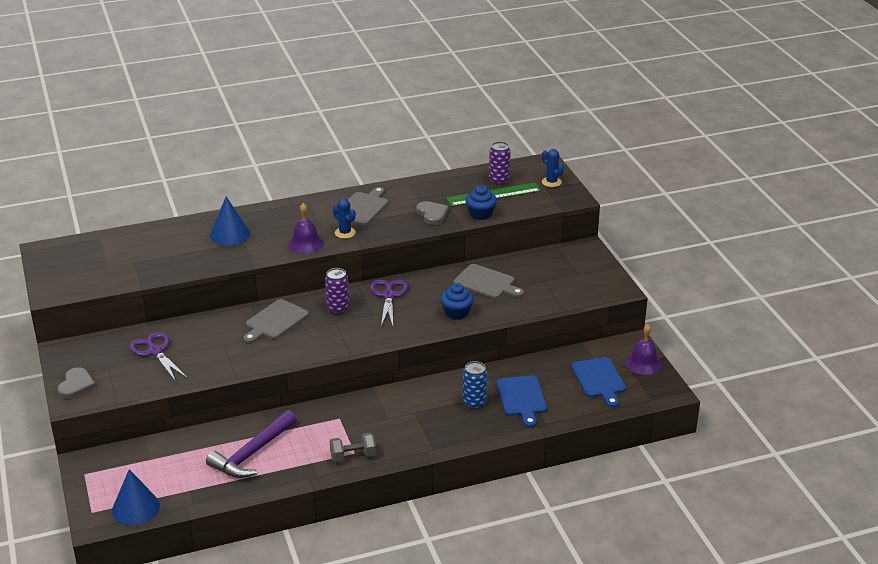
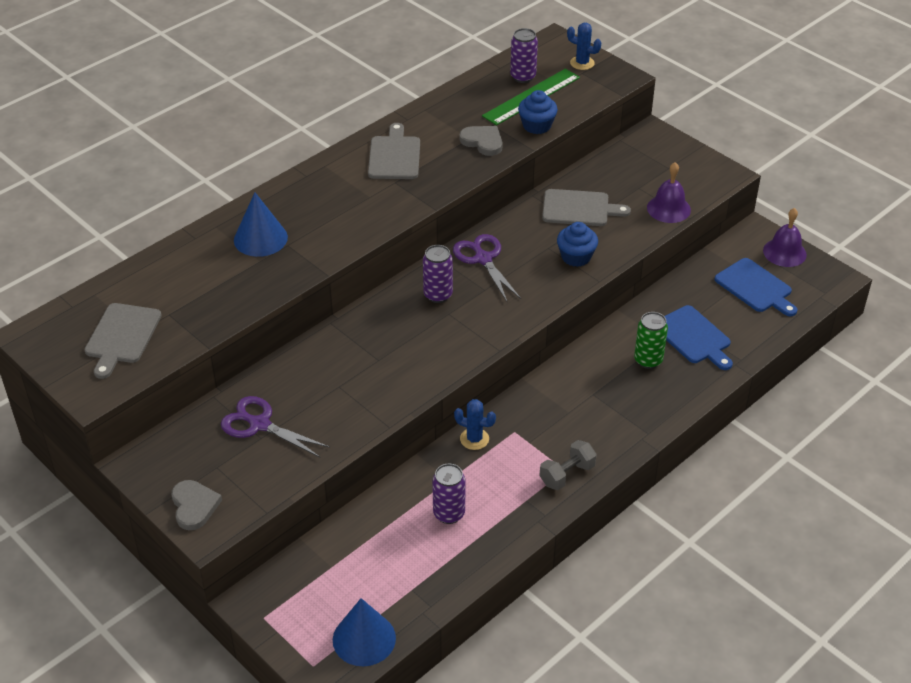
camera: 25 degrees left, 10 degrees up
(252, 453) = (449, 514): purple hammer -> purple can
(275, 321) = (376, 335): grey cutting board -> grey cutting board (122, 336)
(306, 243) = (365, 223): purple bell -> purple bell (668, 208)
(345, 233) = (400, 195): blue cactus -> blue cactus (474, 439)
(474, 403) = (648, 360): blue can -> green can

